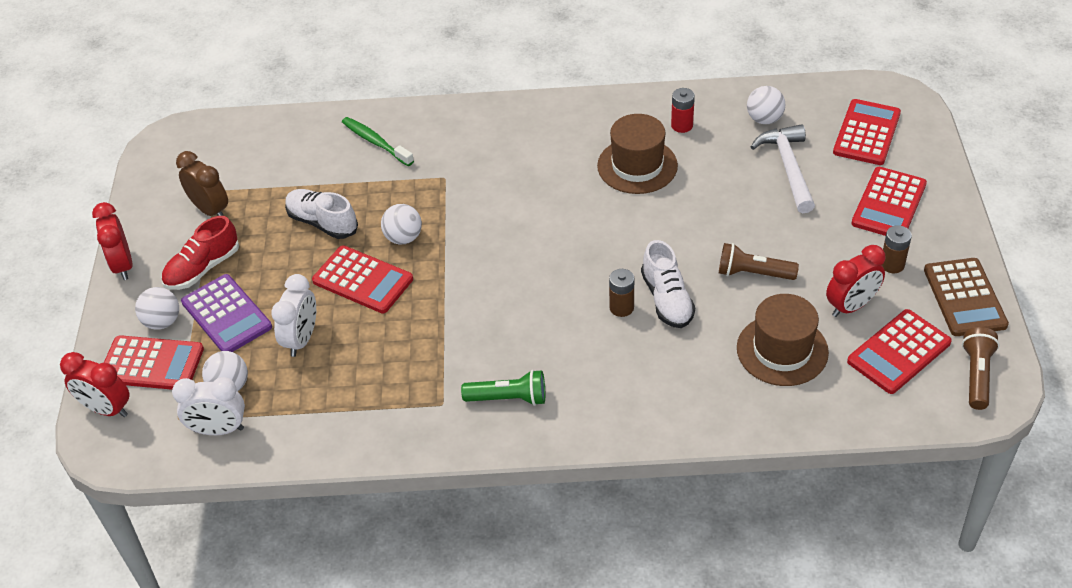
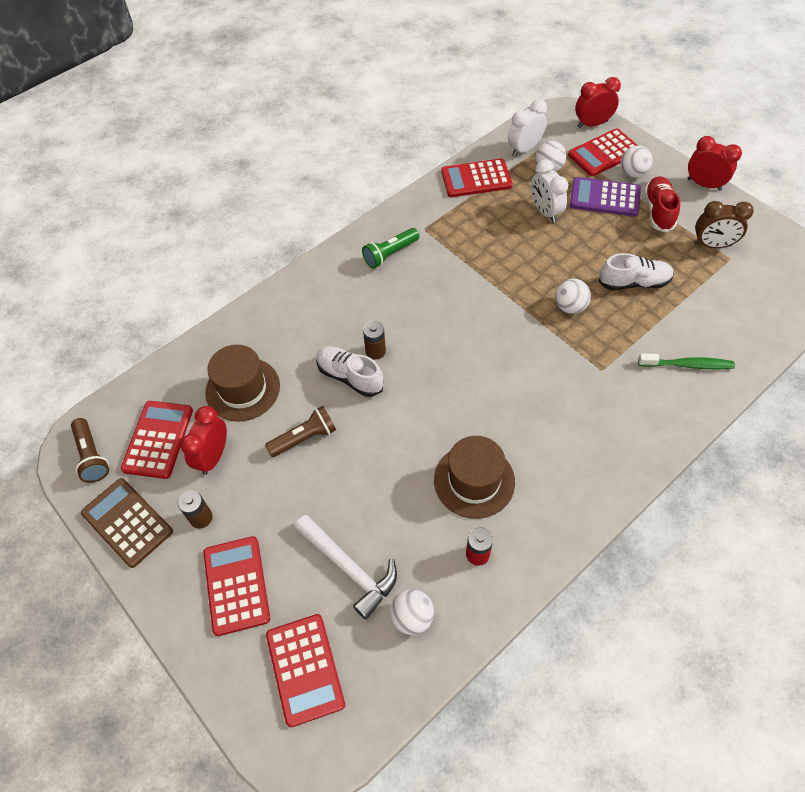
camera: 140 degrees right, 10 degrees up
(363, 280) = (557, 264): red calculator -> red calculator (476, 179)

